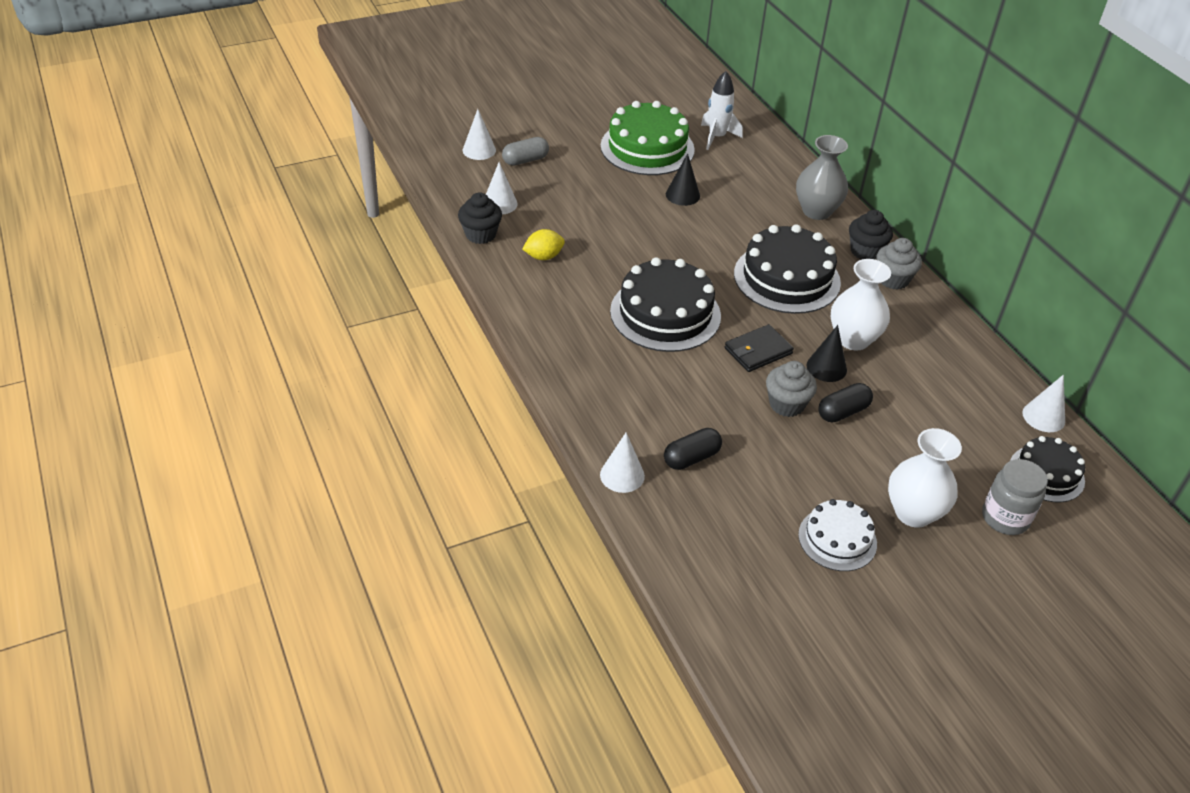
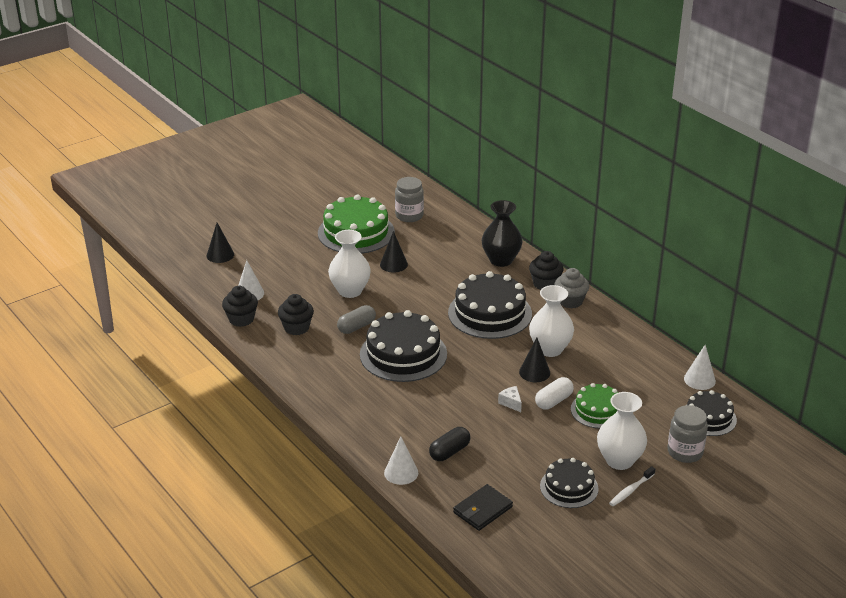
camera: 10 degrees left, 10 degrees down
(479, 150) = (220, 255): white cone -> black cone
(525, 160) = (260, 257): grey capsule -> grey capsule (356, 327)
(543, 256) = (296, 328): yellow lemon -> black cupcake
(621, 220) = (350, 291): none -> white vase
(716, 137) = (409, 216): white rocket -> grey jar
(758, 351) = (480, 369): black wallet -> black wallet (482, 510)
(786, 404) = (511, 403): grey cupcake -> white cheese
(816, 211) = (501, 260): grey vase -> black vase
(837, 539) = (569, 487): white cake -> black cake
(843, 412) = (553, 401): black capsule -> white capsule
(898, 435) = (597, 410): none -> green cake
(920, 560) = (630, 490): none -> white toothbrush

